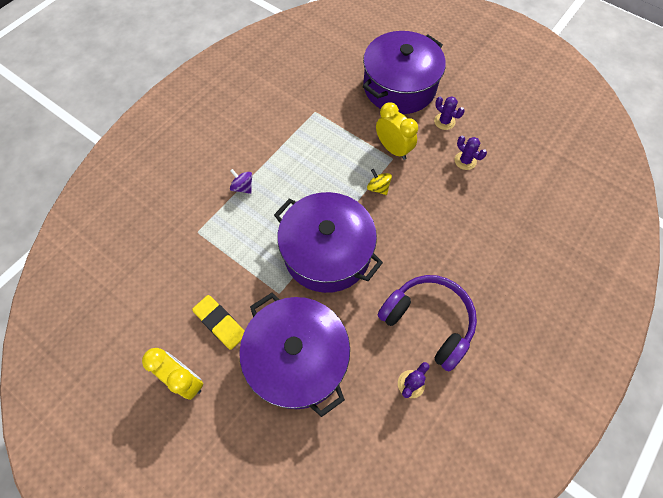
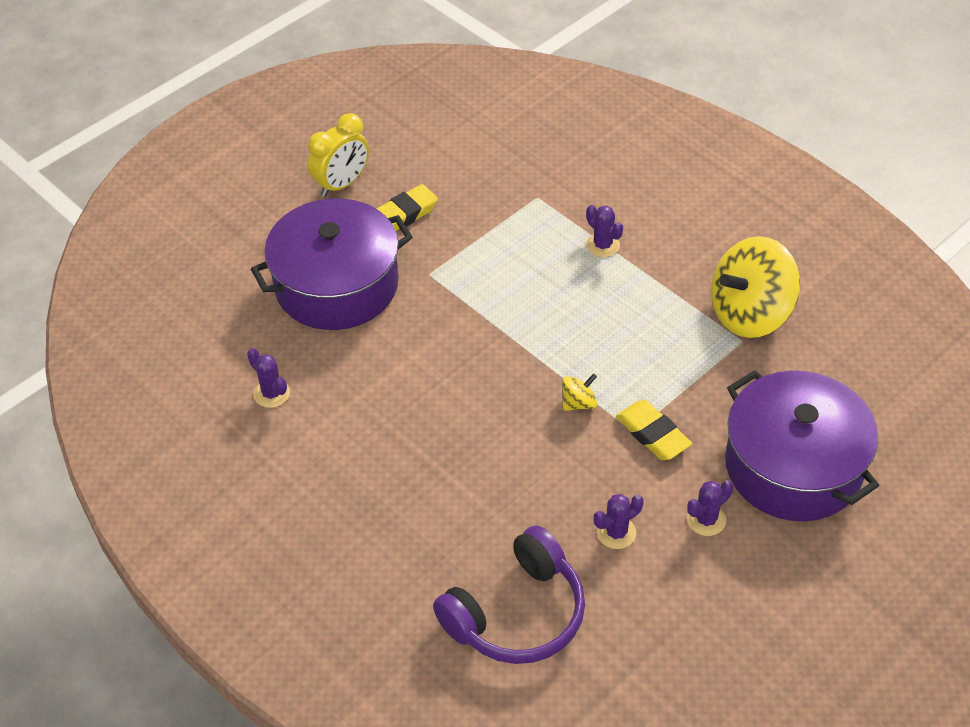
camera: 100 degrees right, 15 degrees down
(243, 187) = (603, 245): purple spinning top -> purple cactus
(293, 108) = (750, 313): none -> yellow spinning top
(327, 252) = (478, 329): purple pot -> none
(393, 149) = (653, 434): yellow clock -> yellow eraser
(428, 322) = (348, 427): purple headphones -> purple headphones (516, 613)

